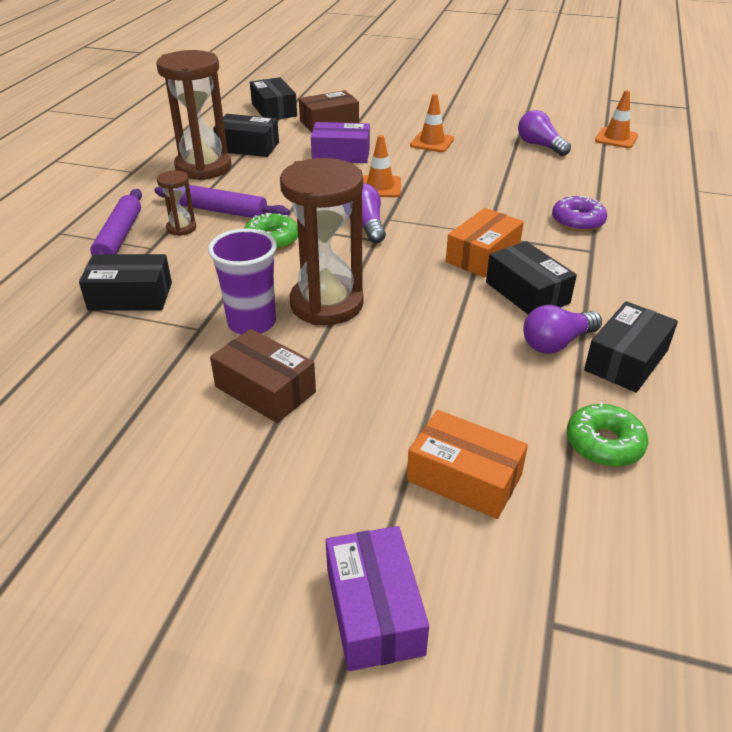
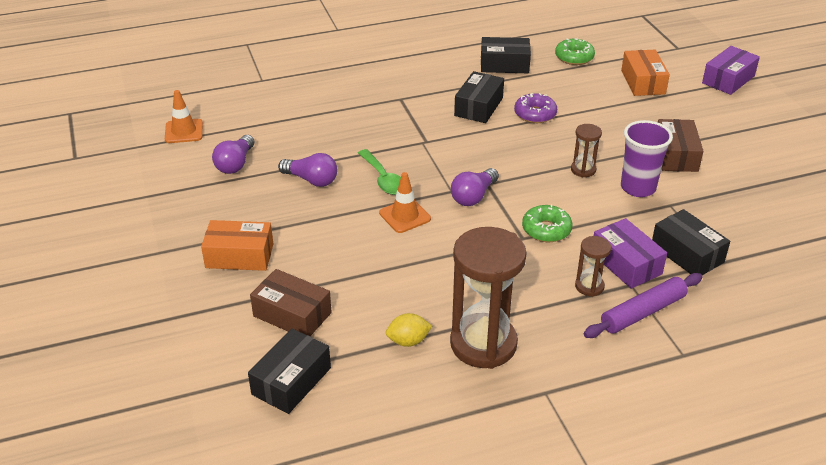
camera: 125 degrees left, 0 degrees up
(222, 211) = (539, 281): purple rolling pin -> none
(248, 147) = (408, 341): black box -> yellow lemon
(326, 304) = (583, 170): brown hourglass -> brown hourglass, size x0.46
(341, 154) = (363, 267): purple box -> purple box (626, 263)
(432, 142) = (282, 224): orange traffic cone -> none
(445, 195) = (383, 179): none -> green spoon
(483, 255) = (454, 134): orange box -> orange box (239, 256)
(556, 343) = (516, 86): purple light bulb -> purple light bulb (311, 180)
(577, 221) = (364, 112): purple donut -> purple donut (535, 114)

